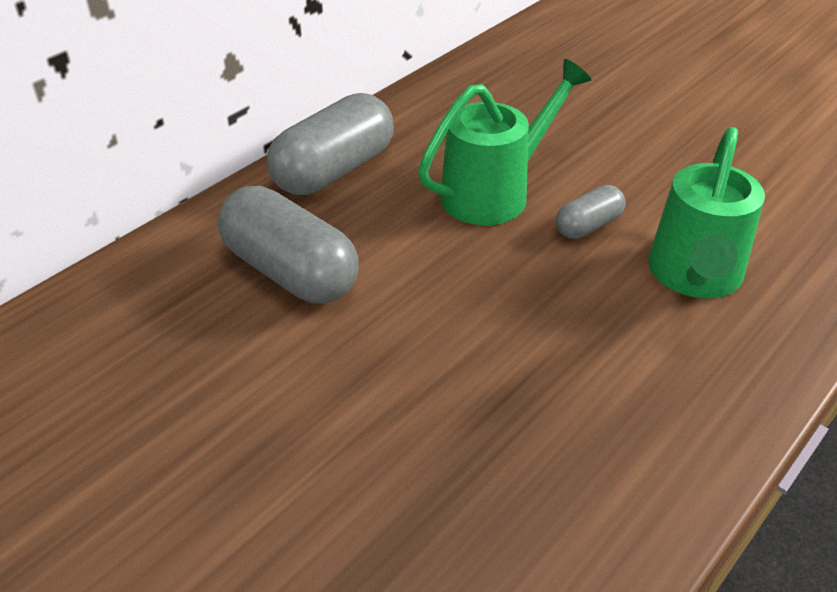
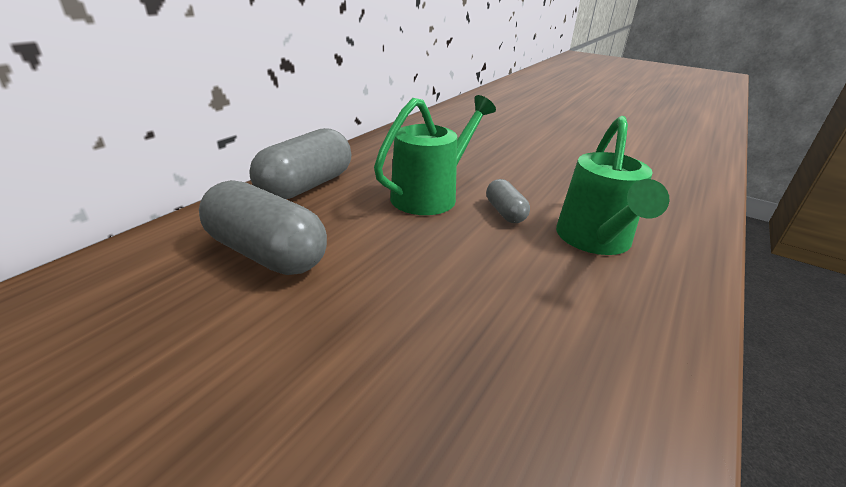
camera: 10 degrees left, 10 degrees down
(588, 226) = (505, 212): grey capsule -> grey capsule turned 60 degrees counterclockwise

